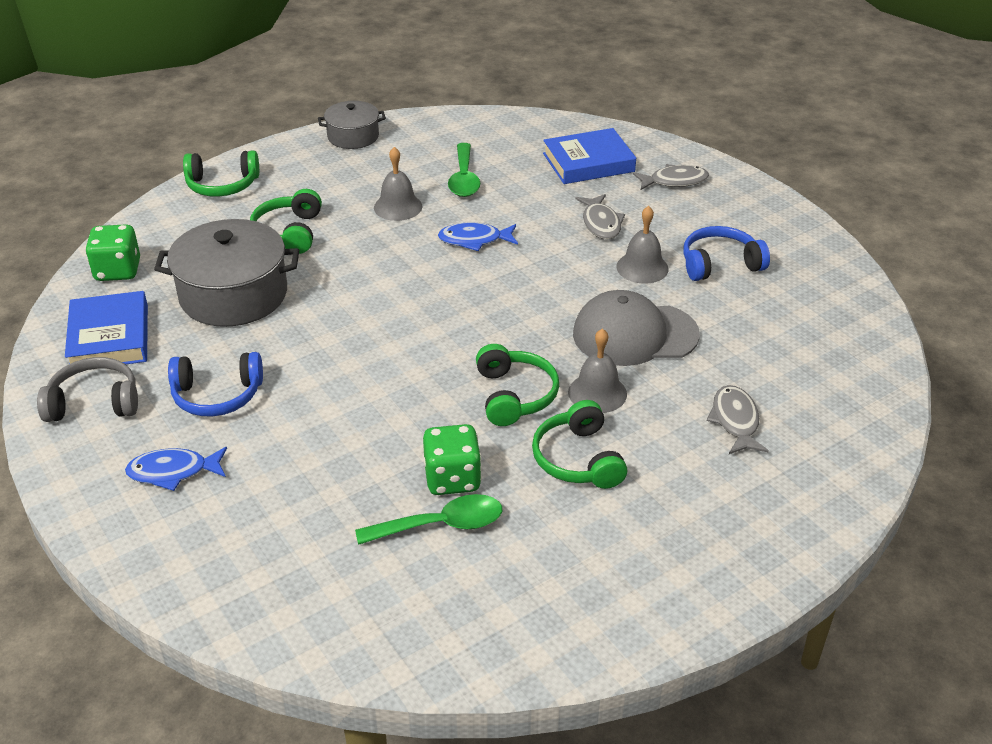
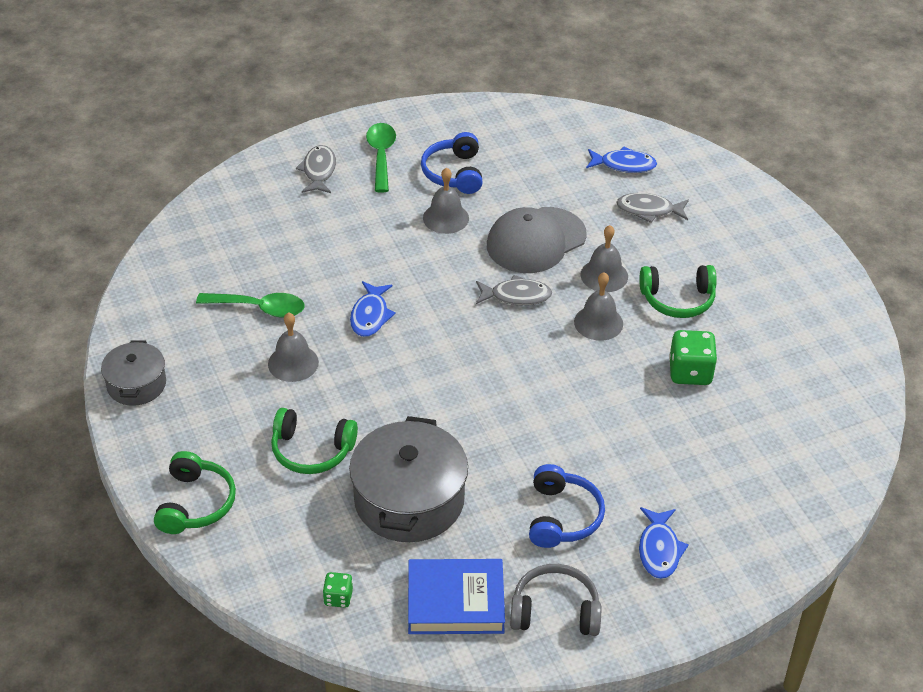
camera: 80 degrees left, 5 degrees up
(94, 402) = (555, 611): grey headphones -> grey headphones turned 90 degrees clockwise
(118, 271) = (338, 598): green dice -> green dice, size x0.55
(440, 525) = (739, 385): green spoon -> green spoon (381, 156)
(515, 395) = (598, 322): green headphones -> grey bell
(588, 162) = (264, 218): blue book -> none
(601, 223) = (370, 229): grey fish -> grey fish (516, 296)
(635, 334) = (536, 240): grey cap -> grey cap turned 45 degrees clockwise
(812, 392) = (624, 165): none -> blue fish

